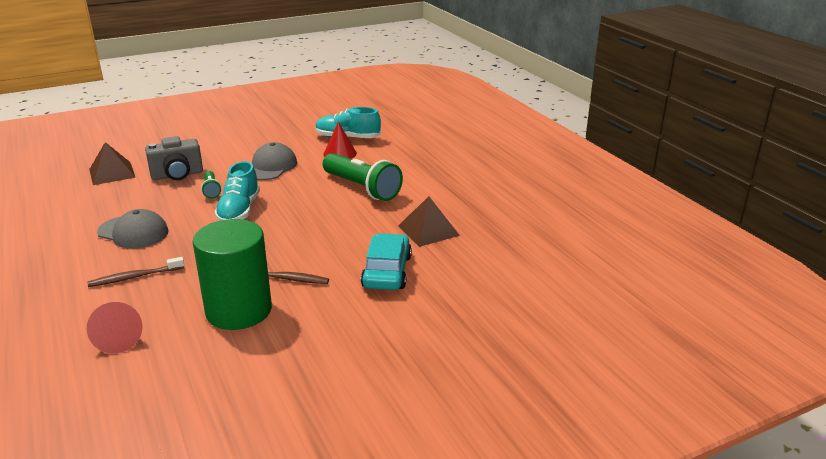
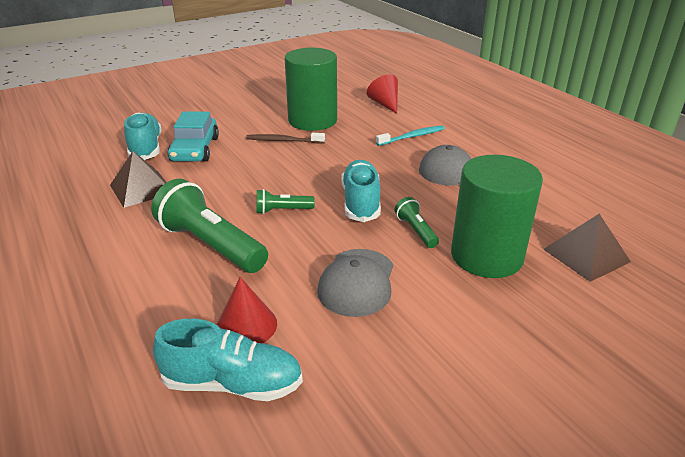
camera: 175 degrees right, 5 degrees up
(134, 277) = (412, 137): brown toothbrush -> turquoise toothbrush
(177, 175) = (486, 256): grey camera -> green cylinder
(306, 207) = (282, 210): none -> green flashlight
(443, 276) = (146, 148): none -> turquoise shoe

